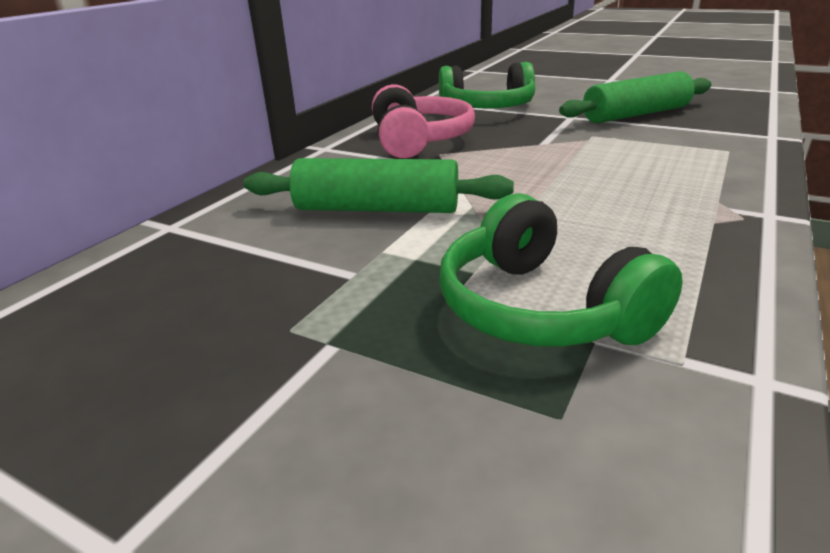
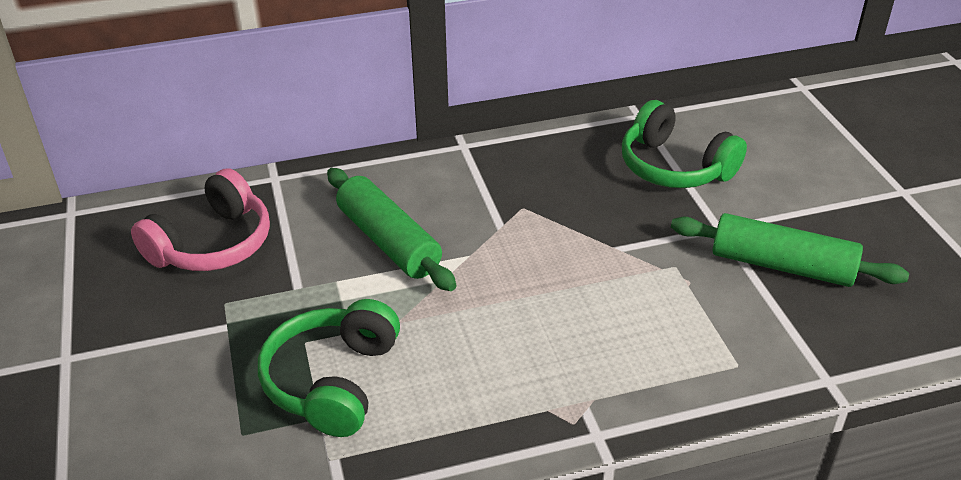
camera: 45 degrees right, 10 degrees up
(418, 140) = (537, 180): pink headphones -> pink headphones (212, 244)

